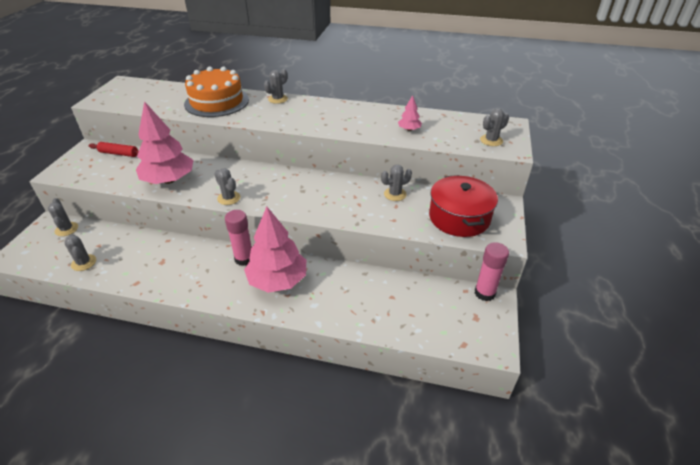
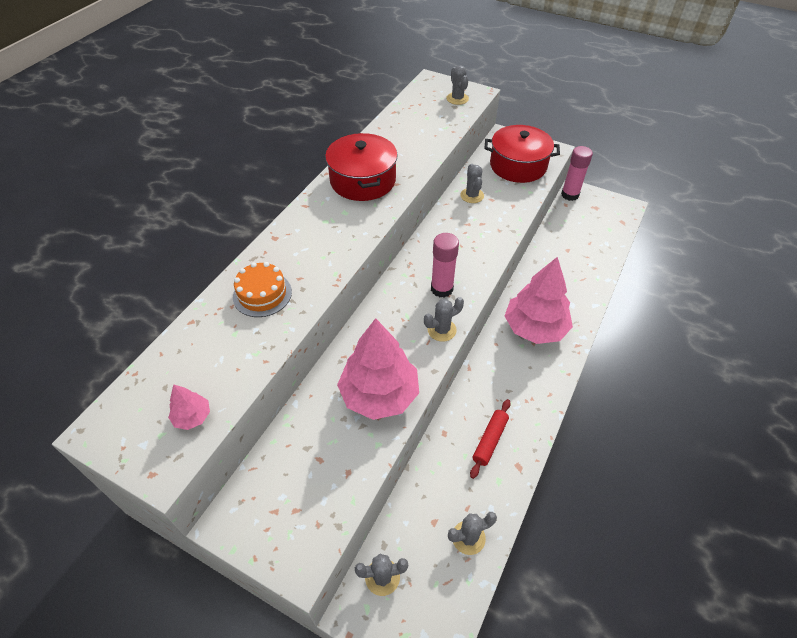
camera: 75 degrees left, 10 degrees up
(119, 154) = (274, 468): red rolling pin -> red rolling pin (490, 440)
(217, 102) = (262, 294): orange cake -> orange cake, size x0.59
(244, 259) = (496, 354): pink glue stick -> pink glue stick (442, 289)
(278, 99) = (289, 230): grey cactus -> none
(342, 115) = (363, 180): none -> red pot
(409, 129) = (417, 140): pink tree -> pink tree (192, 417)

